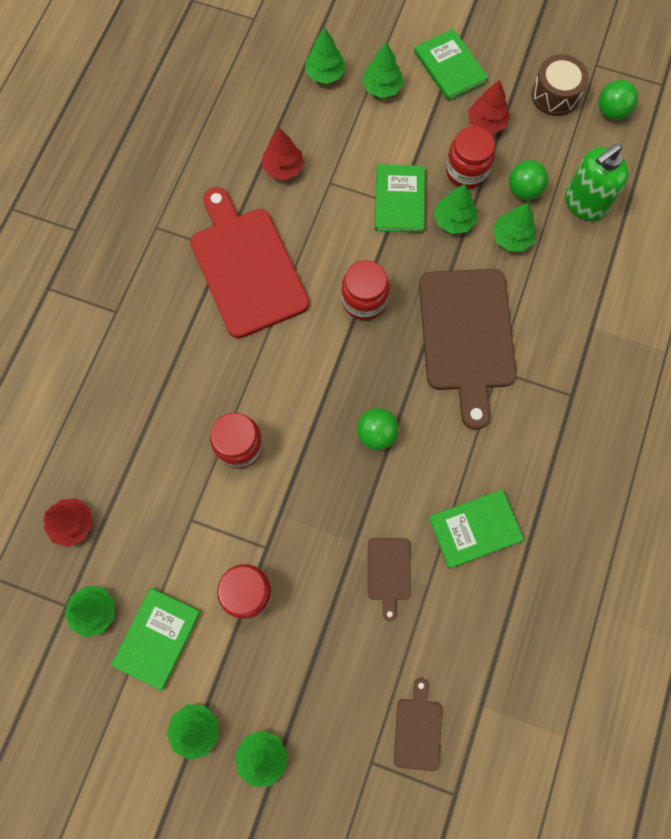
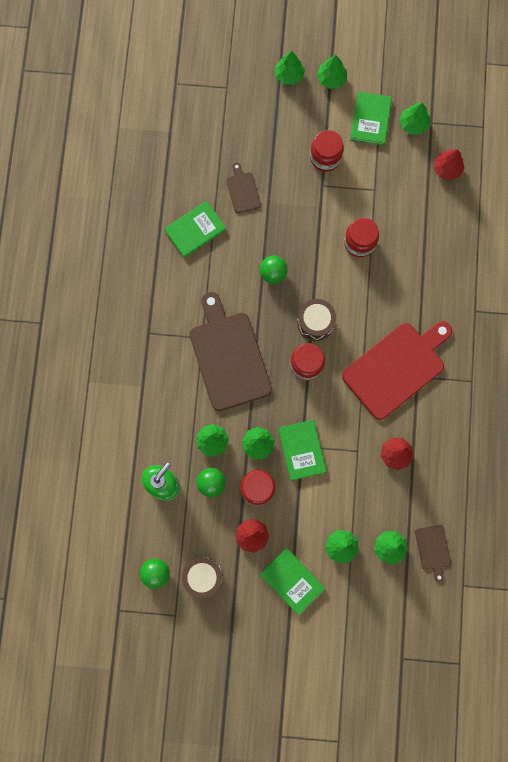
camera: 165 degrees right, 5 degrees up
(246, 267) = (396, 367): red cutting board -> red cutting board turned 90 degrees counterclockwise
(336, 351) = (315, 322): none -> brown drum
(418, 730) = (204, 110): brown cutting board -> brown cutting board (433, 549)

